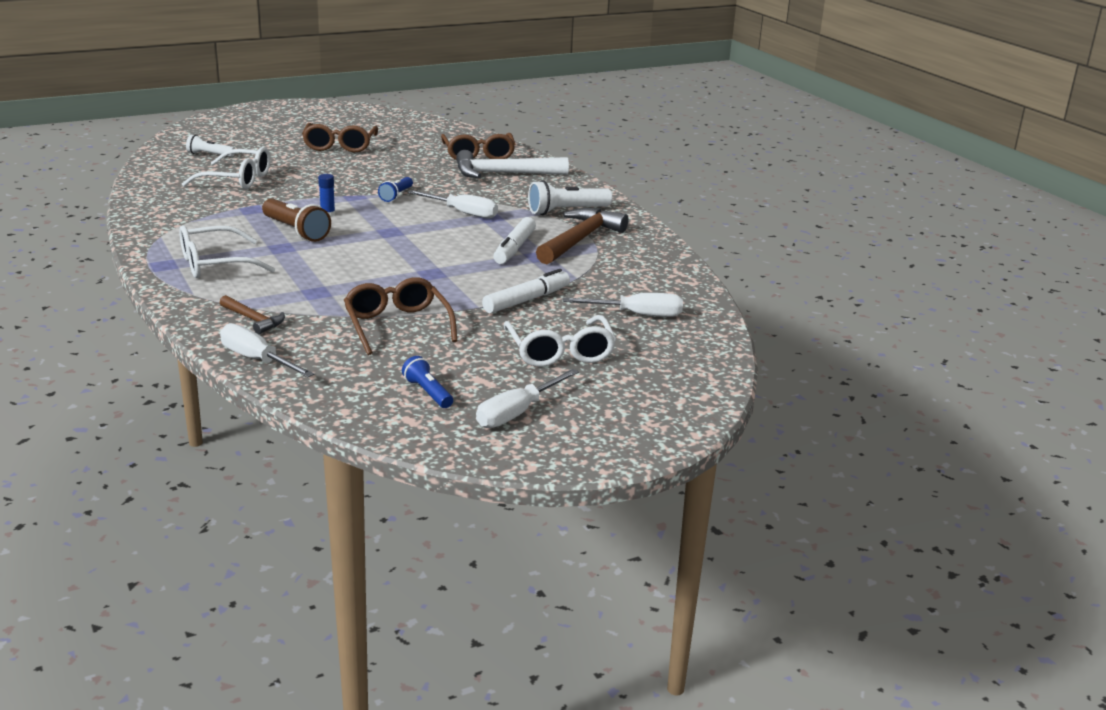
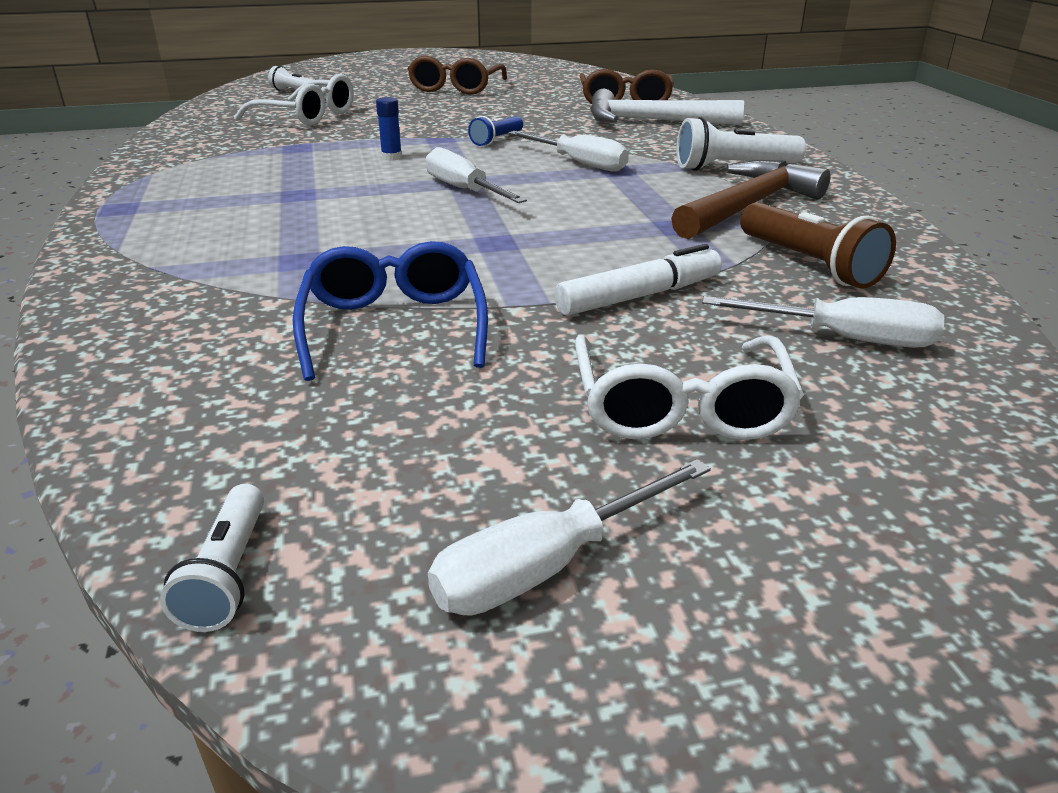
camera: 15 degrees right, 5 degrees up
(215, 264) = (189, 211): white glasses -> none
(253, 320) = (168, 298): brown hammer -> none
(257, 360) = (108, 373): white screwdriver -> white screwdriver (464, 190)
(296, 231) = (334, 175): brown flashlight -> brown flashlight (808, 264)
(385, 427) = (228, 573): none -> white flashlight
(397, 325) = (394, 326): brown glasses -> blue glasses
(428, 393) = (373, 483): blue flashlight -> none
(514, 248) = (641, 213): white marker -> none

